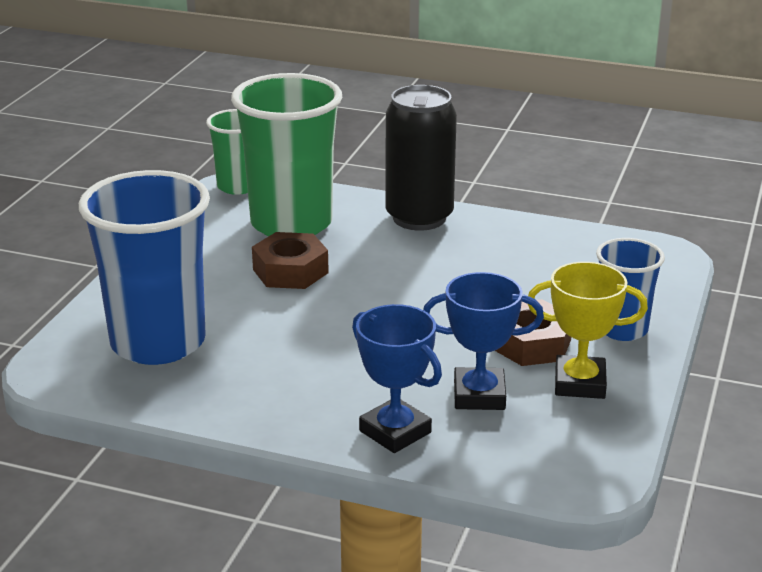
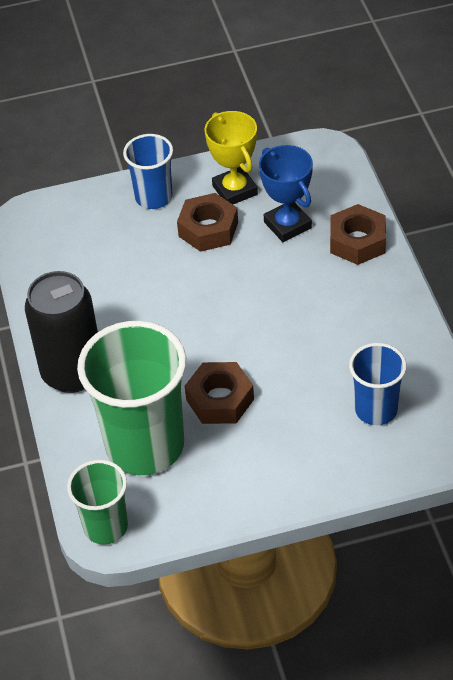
camera: 120 degrees left, 20 degrees up
(158, 343) = (376, 410): blue cup -> blue cup, size x0.55
(395, 432) = (357, 241): blue trophy -> brown nut

